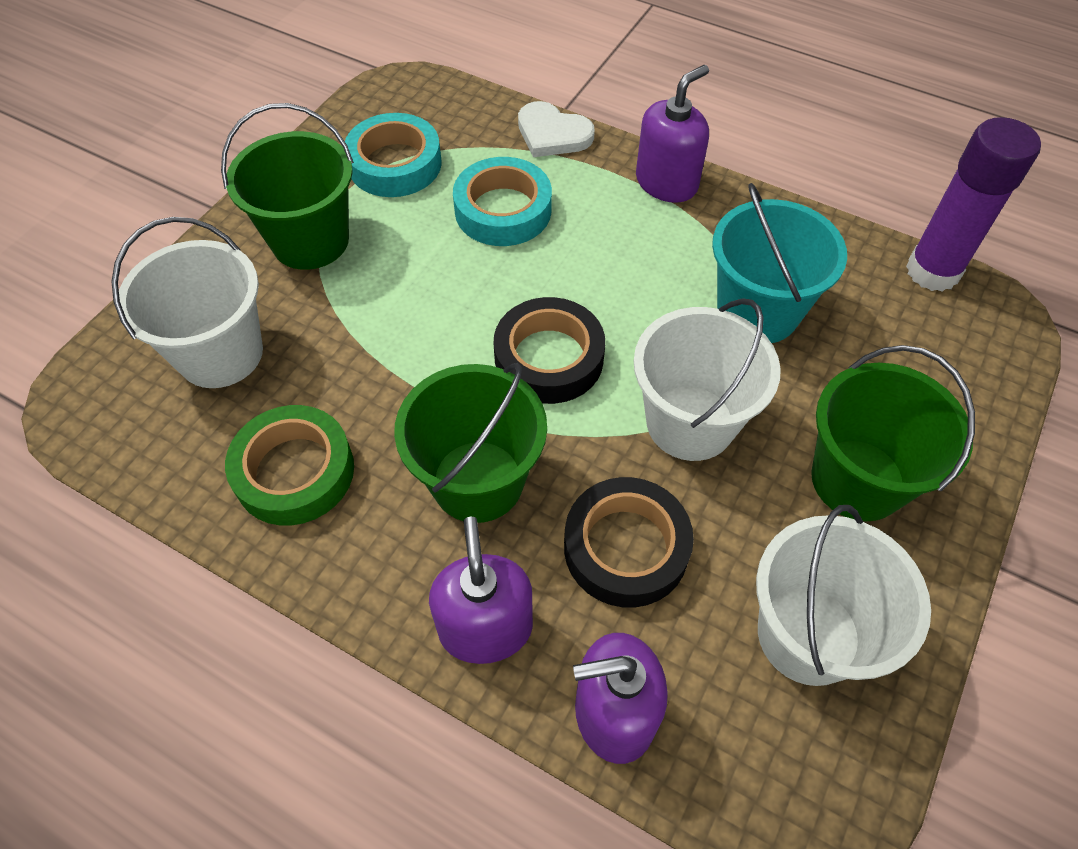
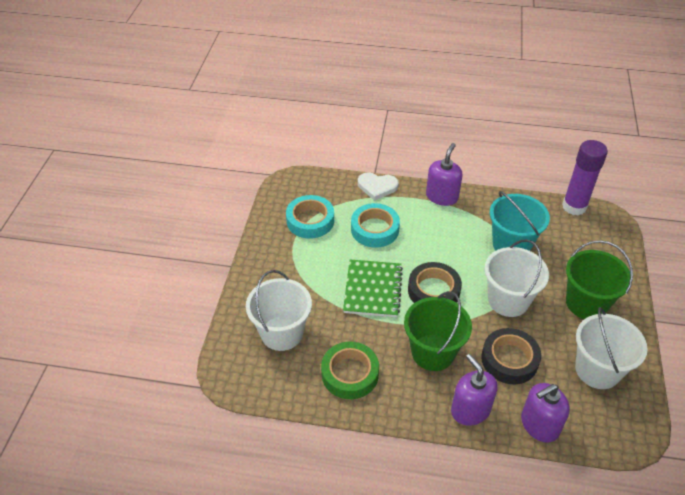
camera: 20 degrees left, 10 degrees down
(310, 241) = (291, 268): green bucket -> none
(433, 322) = (372, 289): none -> green notebook

